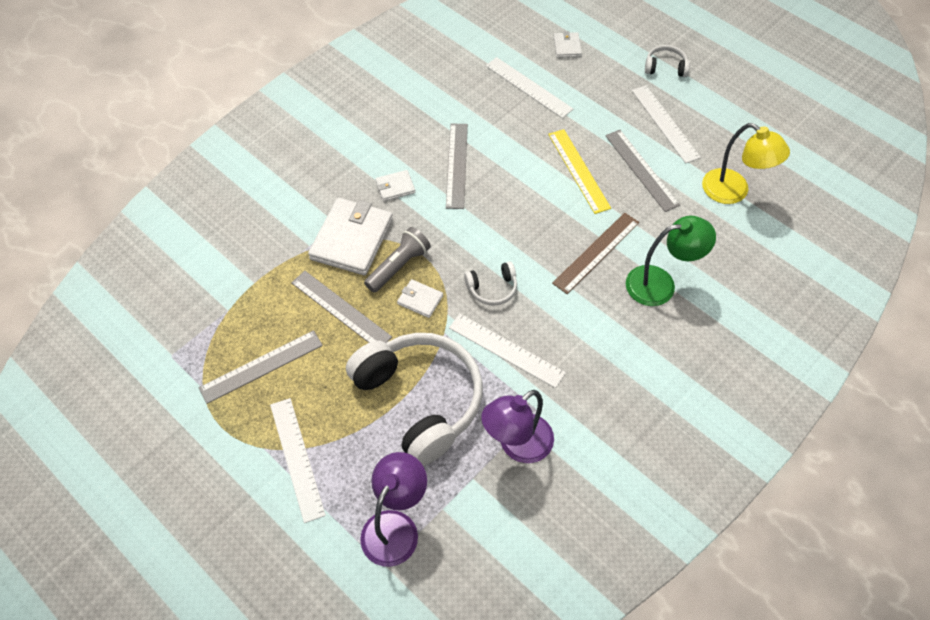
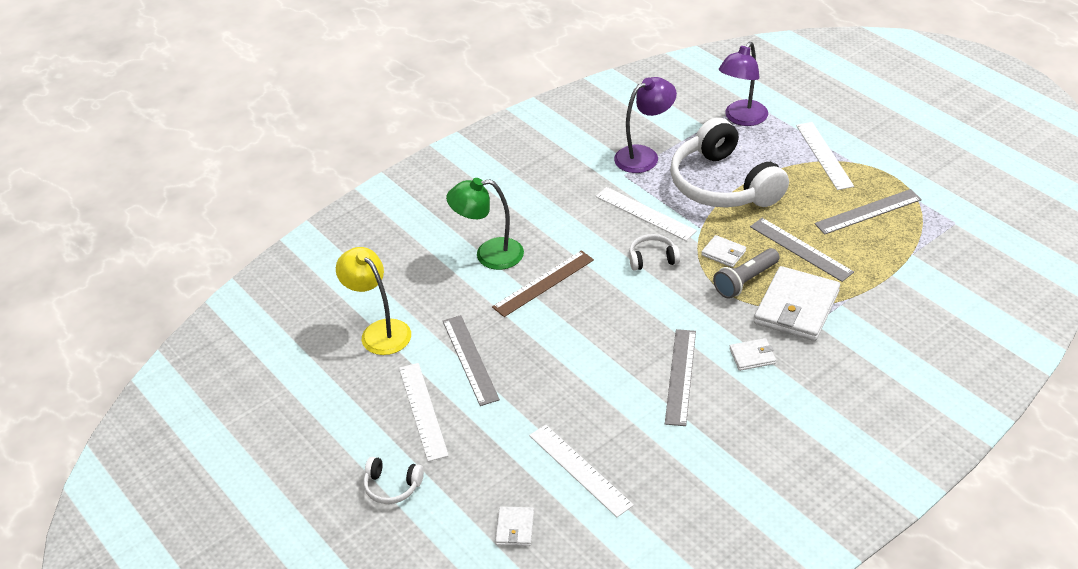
camera: 170 degrees left, 15 degrees down
(579, 170) = (541, 362): yellow ruler -> none

